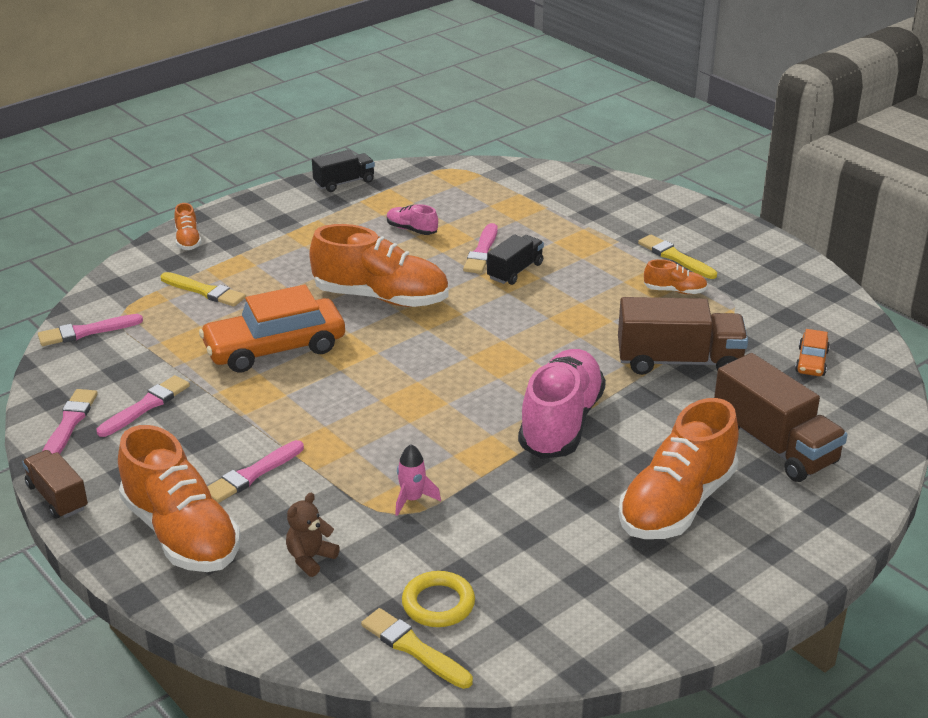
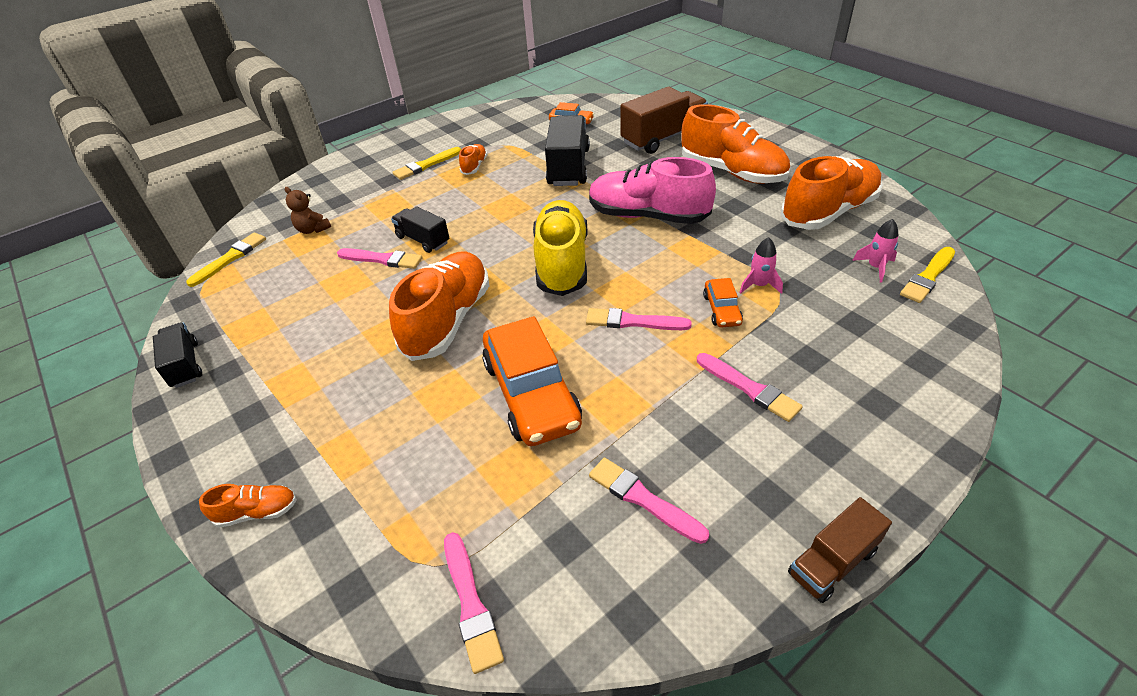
camera: 85 degrees left, 10 degrees up
(69, 423) = (686, 580): pink brush -> pink brush (633, 322)
(181, 533) = (853, 432): orange shoe -> orange shoe (828, 212)
(204, 291) = (397, 474): yellow brush -> yellow brush (230, 258)
(310, 558) = (853, 338): brown teddy bear -> brown teddy bear (313, 229)
(372, 467) = (722, 310): none -> orange car
(412, 230) = (321, 306): pink shoe -> none
(438, 603) = (875, 267): yellow ring -> pink rocket
(467, 360) = (562, 263): none -> yellow shoe
(679, 361) = (568, 167): brown truck -> black truck

